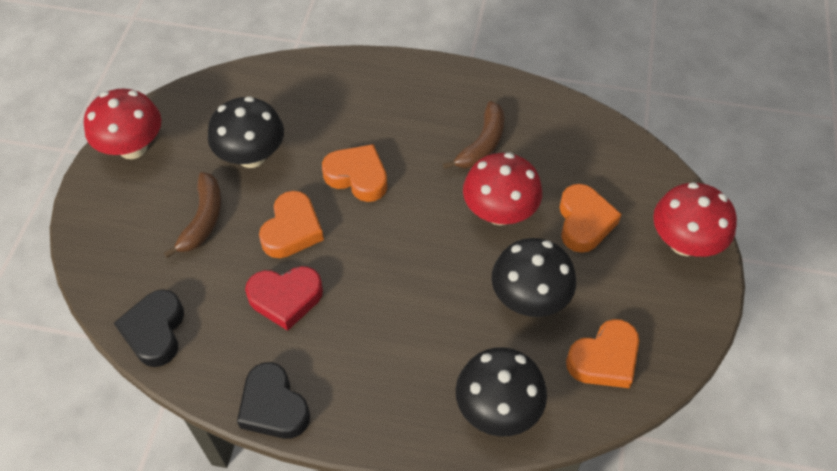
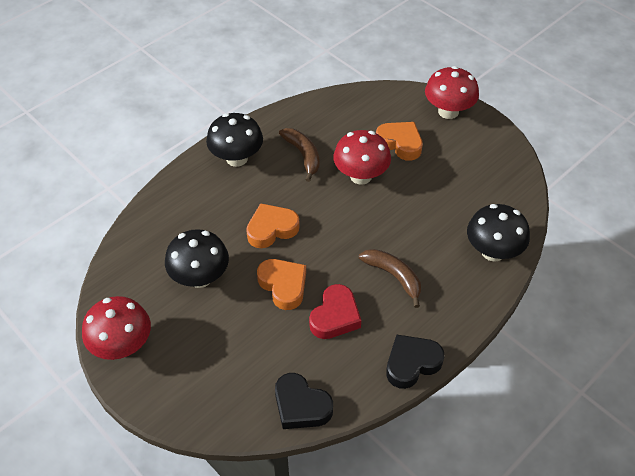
camera: 55 degrees left, 5 degrees down
(203, 219) = (230, 332): brown banana -> brown banana (394, 276)
(273, 406) = (411, 363): black heart -> black heart turned 150 degrees clockwise
(529, 298) = (431, 196): black mushroom -> black mushroom (237, 158)
(604, 359) = (495, 187): orange heart -> none

